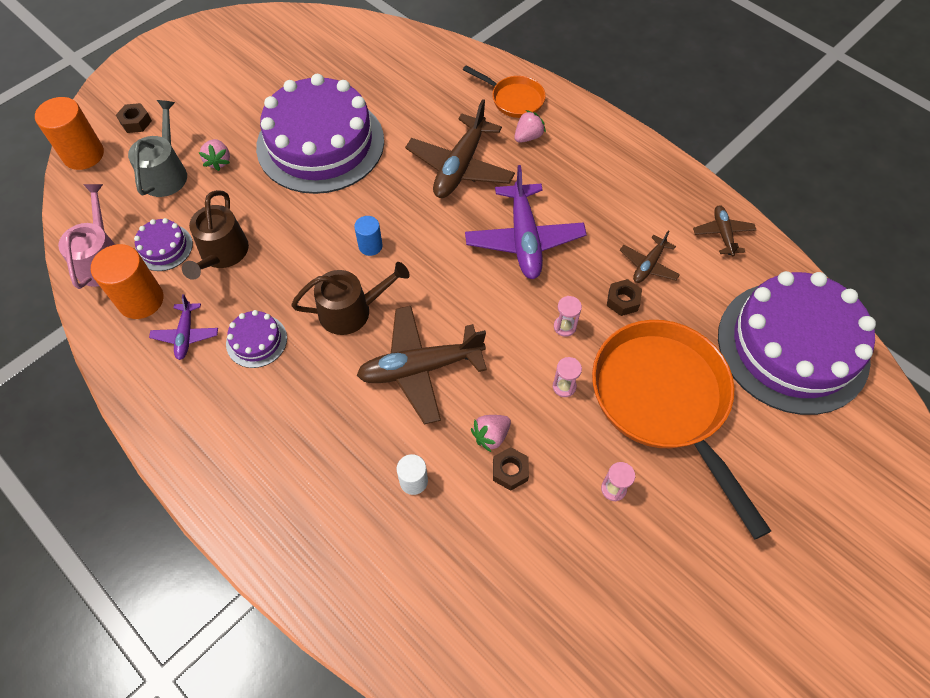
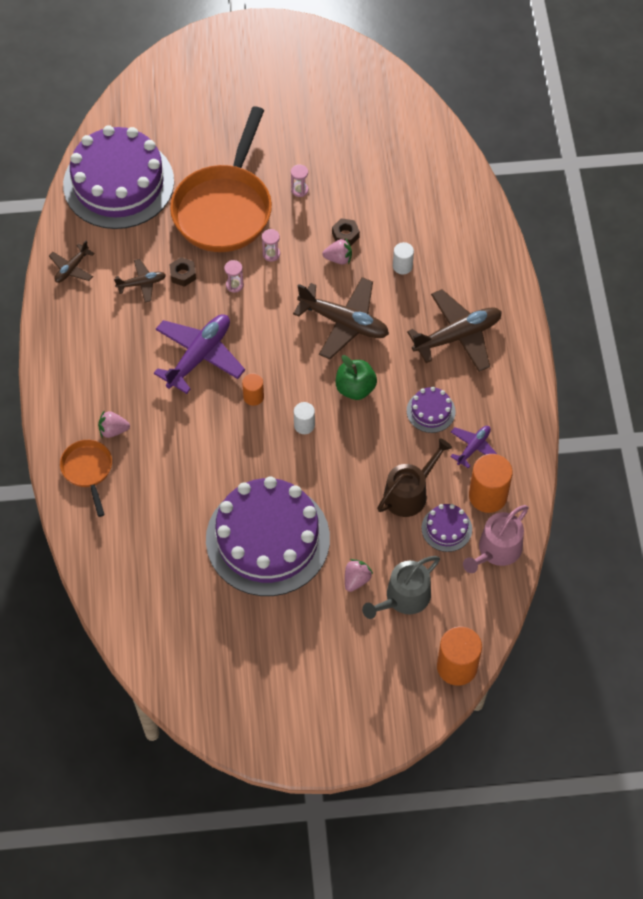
camera: 140 degrees left, 0 degrees up
(136, 122) = (395, 672): brown nut -> none
(351, 311) = (355, 388): brown watering can -> green apple
(370, 246) = (304, 425): blue cylinder -> white cylinder
(440, 239) = (253, 397): none -> orange cylinder
(460, 167) = (186, 442): brown plane -> brown plane (457, 336)

